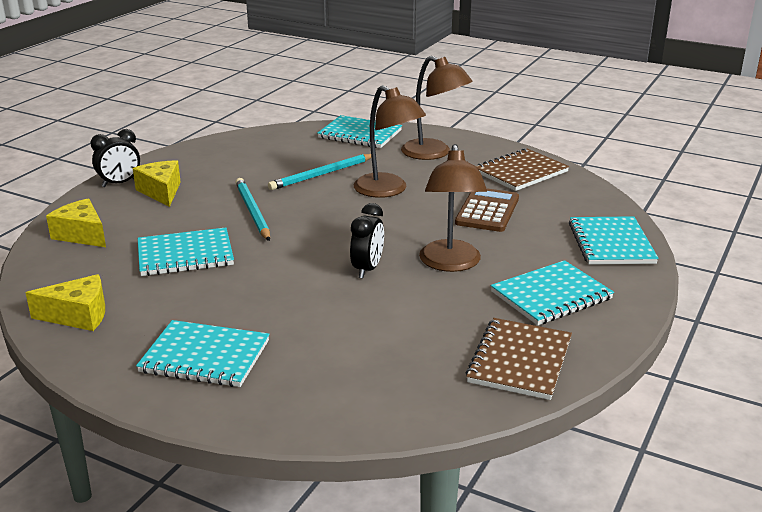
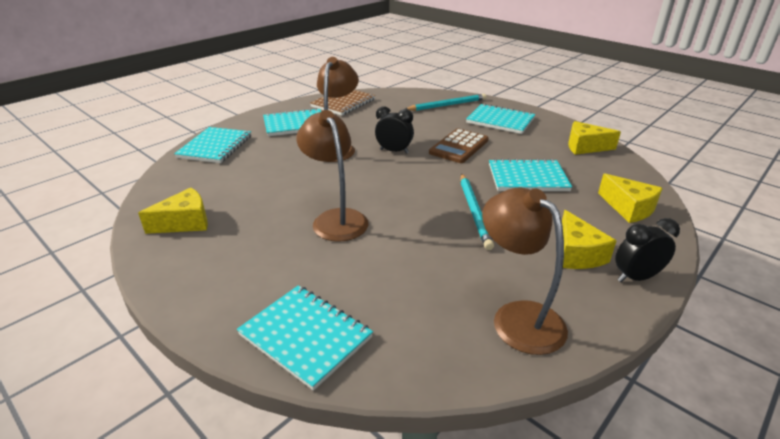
camera: 165 degrees left, 5 degrees up
(322, 174) = (393, 253): turquoise pencil -> turquoise pencil (447, 105)
(367, 269) = (394, 151): black clock -> black clock turned 75 degrees clockwise
(434, 153) = (242, 270): brown lamp -> brown lamp (517, 317)
(487, 211) = (268, 183): brown calculator -> brown calculator (459, 146)
(521, 172) = (185, 222): brown notebook -> yellow cheese

